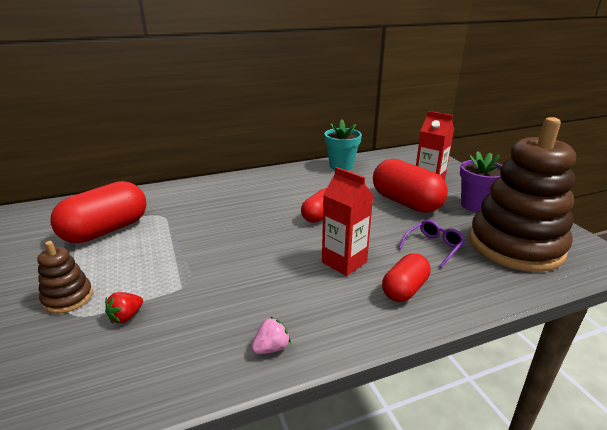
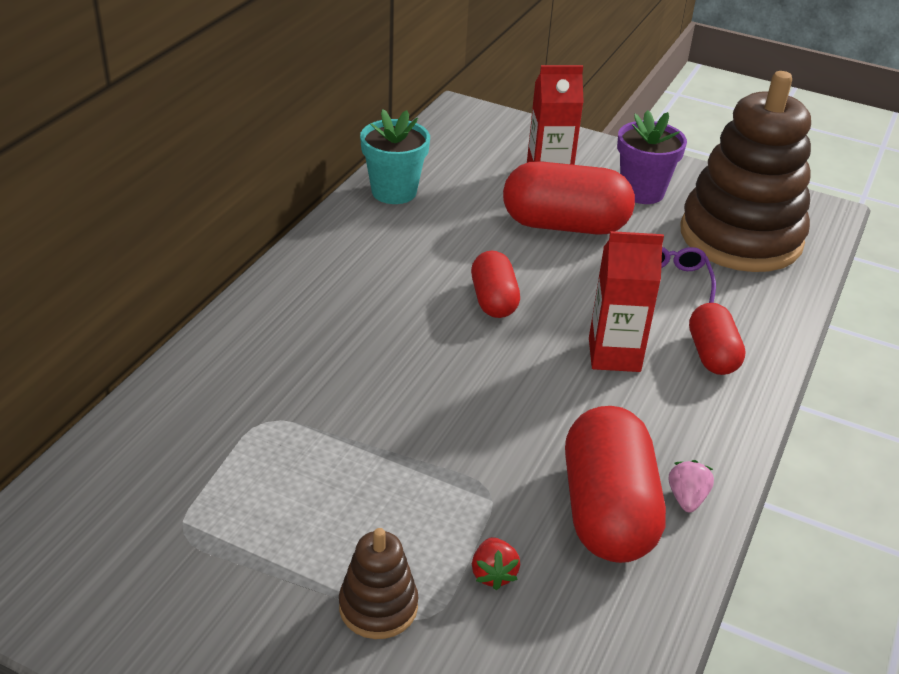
camera: 45 degrees left, 10 degrees up
(106, 230) = (232, 492): red capsule -> red capsule (607, 511)

